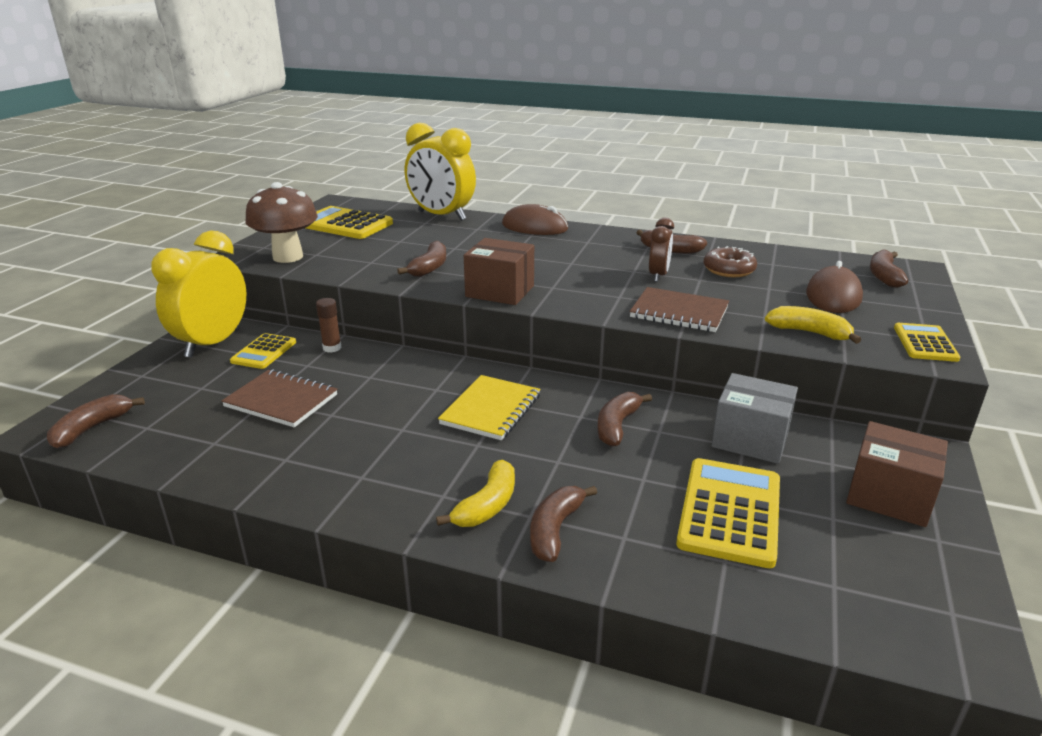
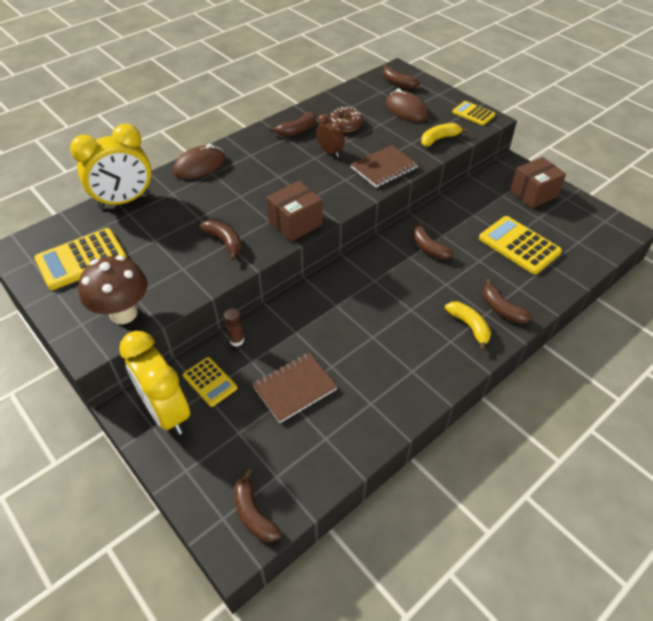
camera: 60 degrees left, 20 degrees up
(491, 410) = (378, 290): yellow notebook -> none
(750, 439) = (469, 209): grey box -> none

